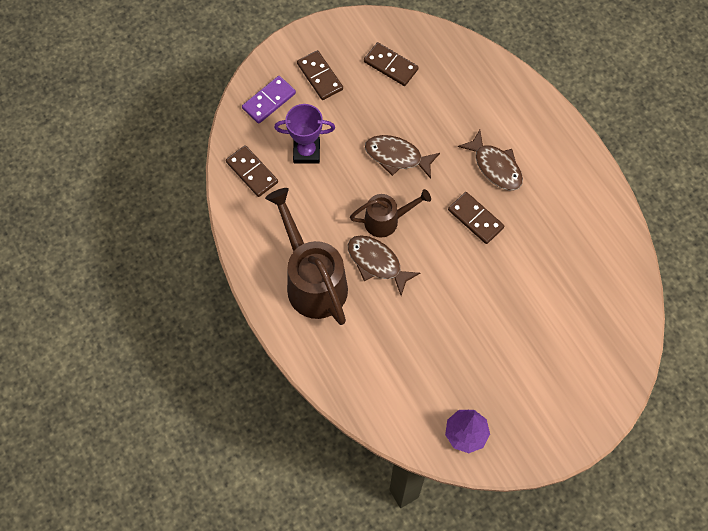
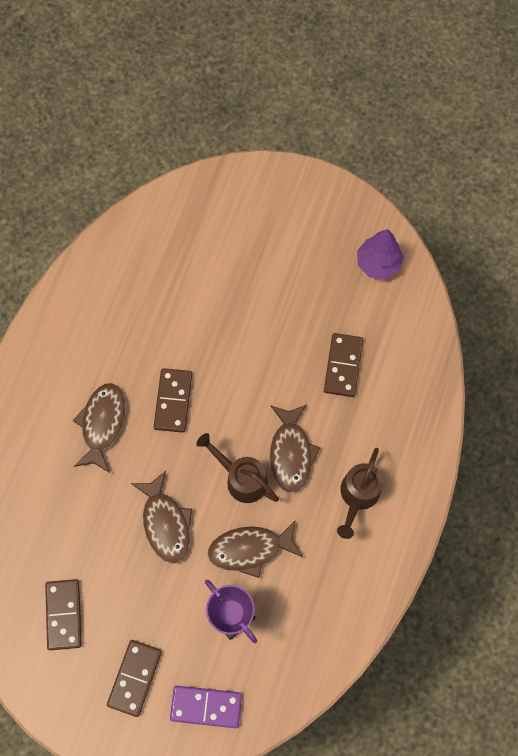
camera: 130 degrees left, 5 degrees up
(252, 172) = (299, 651): brown domino -> brown domino (343, 366)
(312, 280) = (357, 496): brown watering can -> brown watering can, size x0.57
(337, 191) = (250, 549): none -> brown fish

